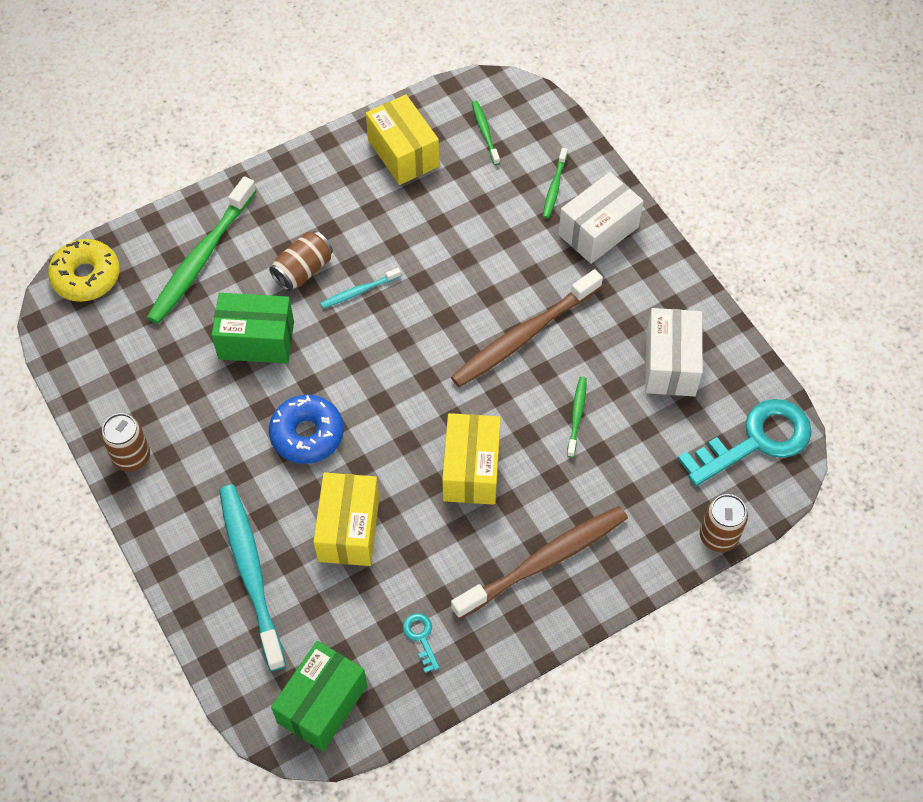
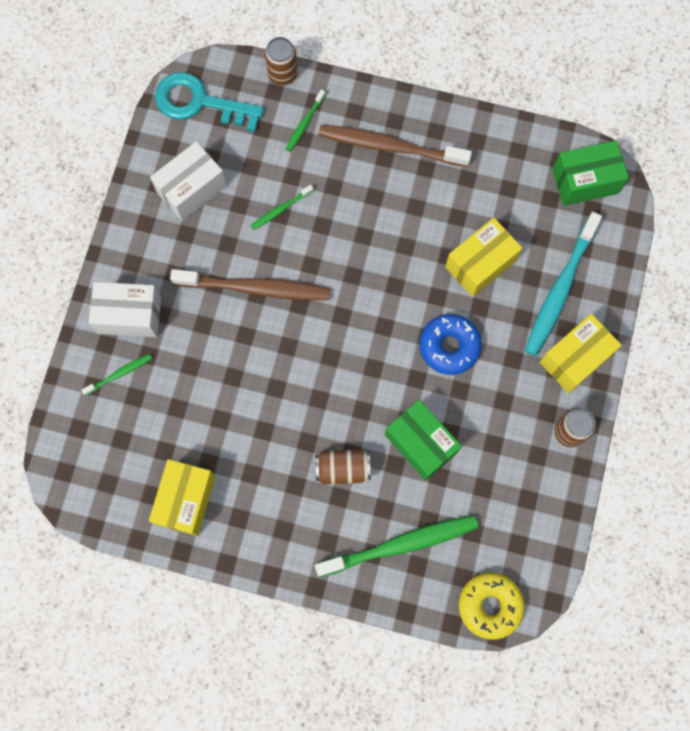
camera: 135 degrees left, 15 degrees up
(359, 291) = (323, 417): turquoise toothbrush -> none
(421, 638) = (499, 167): turquoise key -> none
(471, 470) = (375, 234): yellow box -> yellow box (575, 358)
(485, 132) = (114, 463): green toothbrush -> green toothbrush (304, 124)

